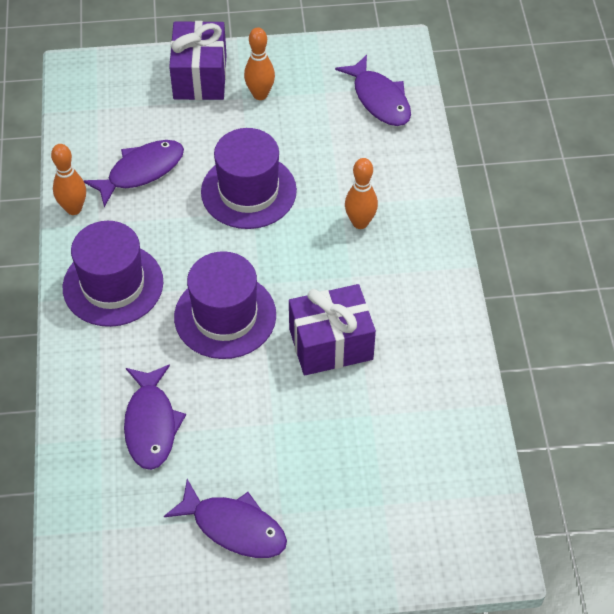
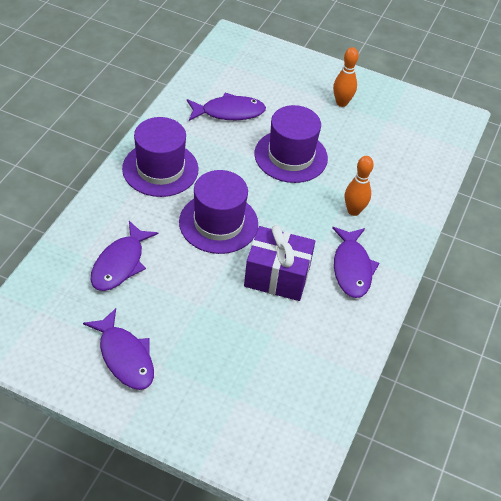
camera: 25 degrees right, 5 degrees down
(73, 209) = (170, 114): orange bowling pin -> none
(200, 77) = (309, 75): purple gift -> none
(379, 99) = (423, 142): purple fish -> purple fish (352, 268)

